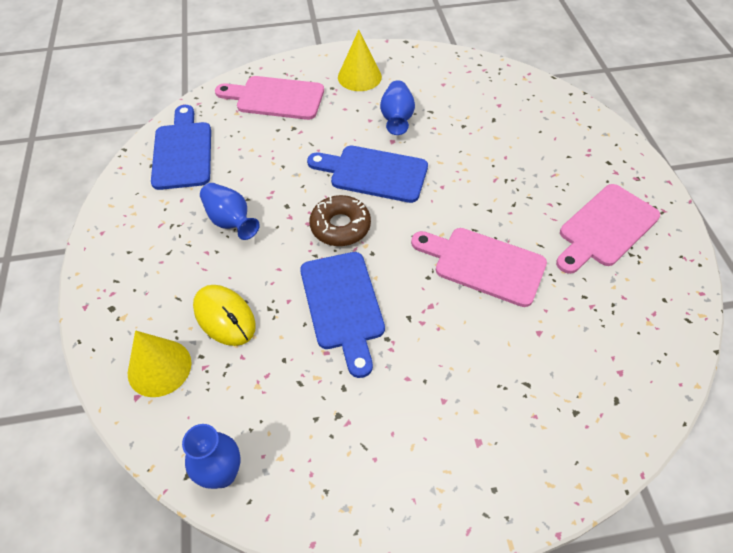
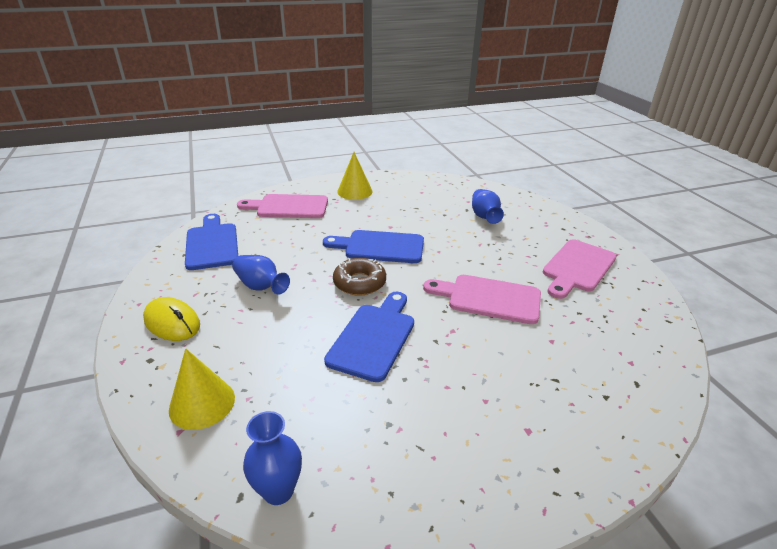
camera: 10 degrees left, 20 degrees down
(224, 317) = (264, 356): yellow mouse -> yellow mouse (172, 322)
(343, 305) = (374, 337): blue cutting board -> blue cutting board turned 135 degrees counterclockwise
(397, 118) = (390, 213): blue vase -> blue vase (484, 216)

